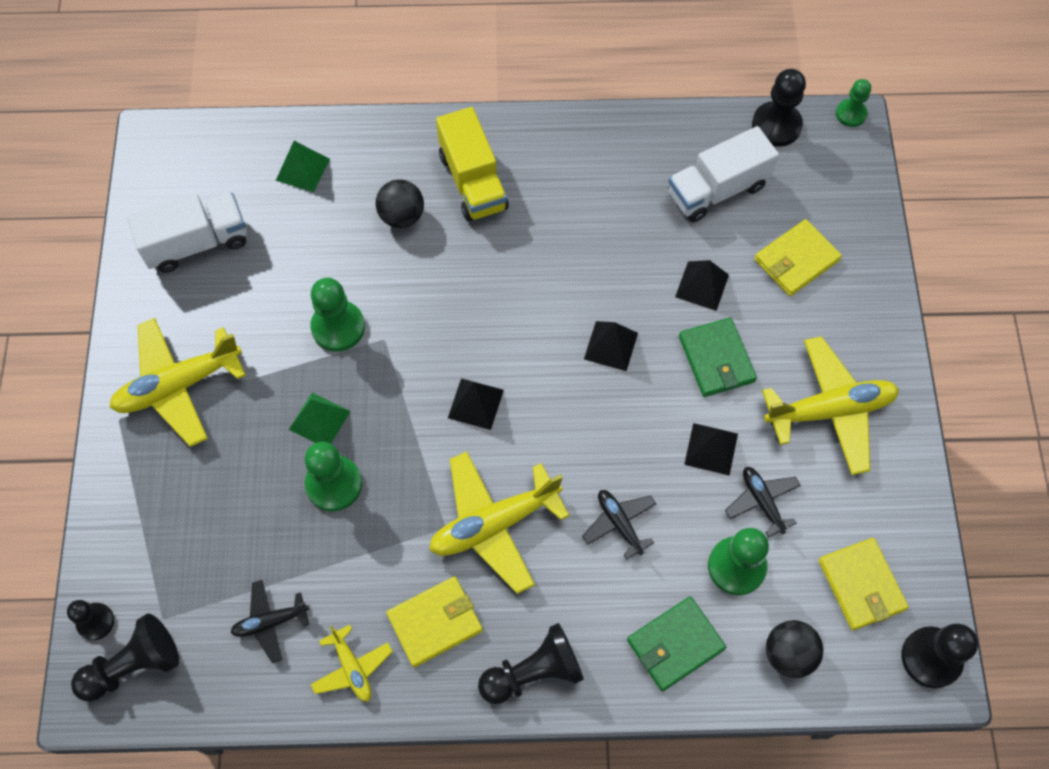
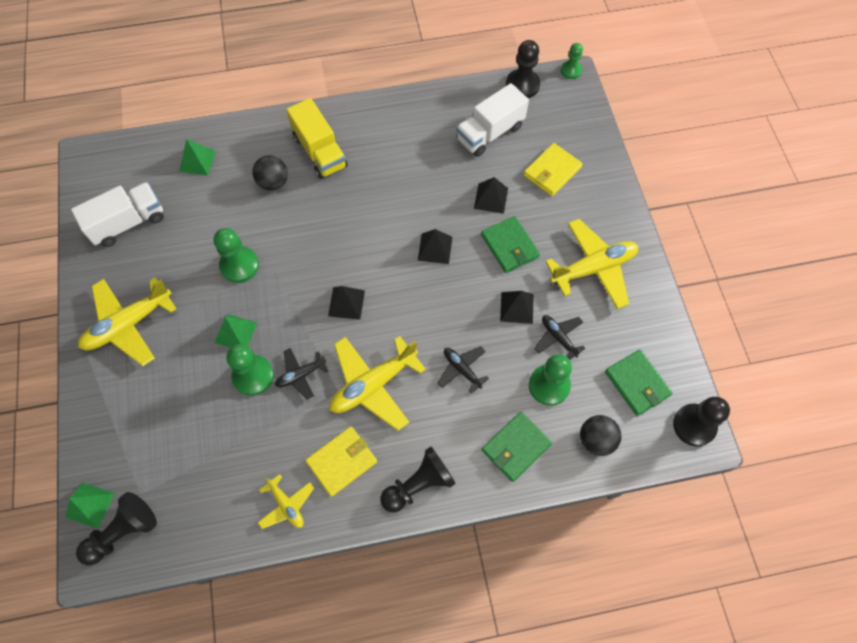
camera: 10 degrees left, 0 degrees up
(95, 622) = (90, 505): black pawn -> green pyramid
(270, 622) = (221, 482): black plane -> black plane (300, 375)
(861, 585) = (637, 383): yellow wallet -> green wallet

